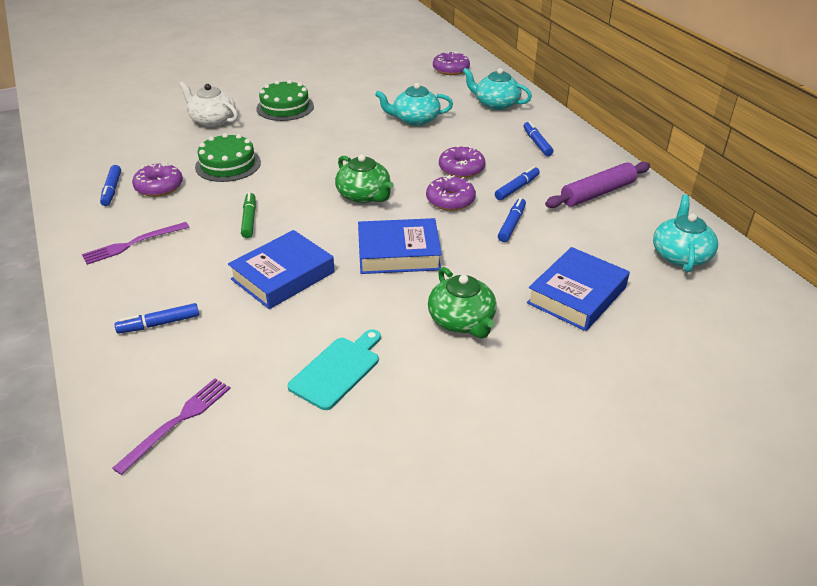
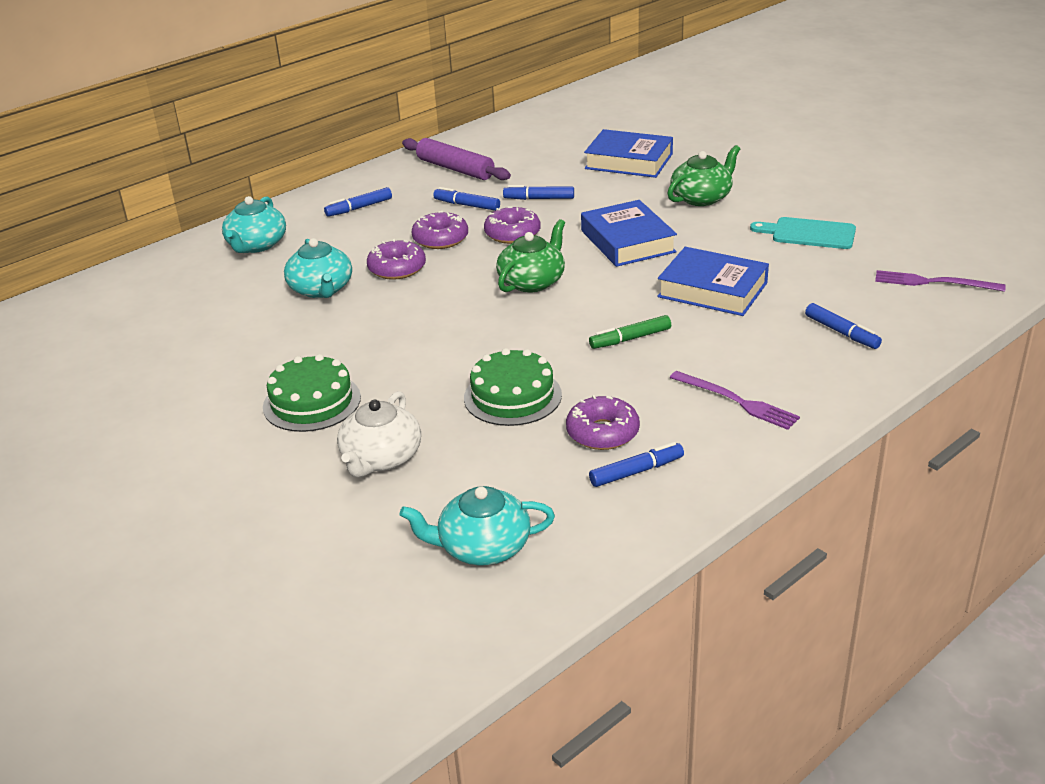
camera: 105 degrees left, 5 degrees down
(451, 69) = (140, 294): purple donut -> purple donut (397, 268)
(680, 255) = (540, 131): turquoise teapot -> turquoise teapot (482, 547)

